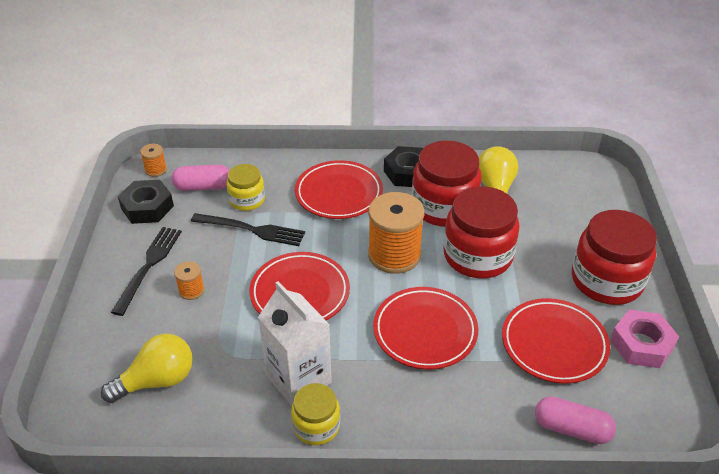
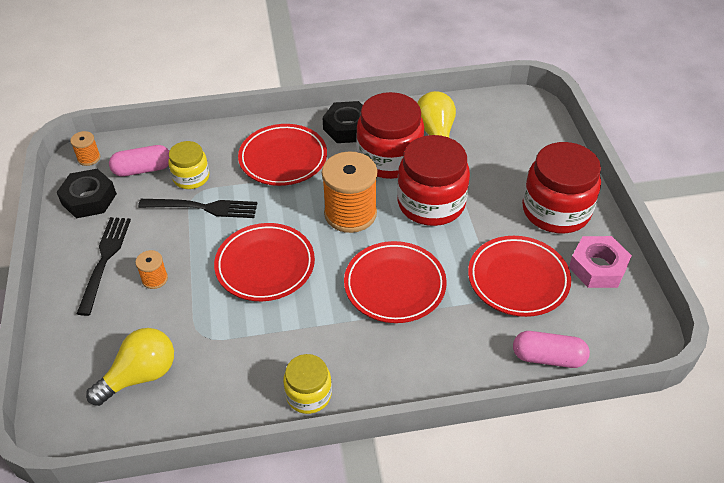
camera: 10 degrees left, 5 degrees up
(298, 379) = (282, 351): white carton -> none

